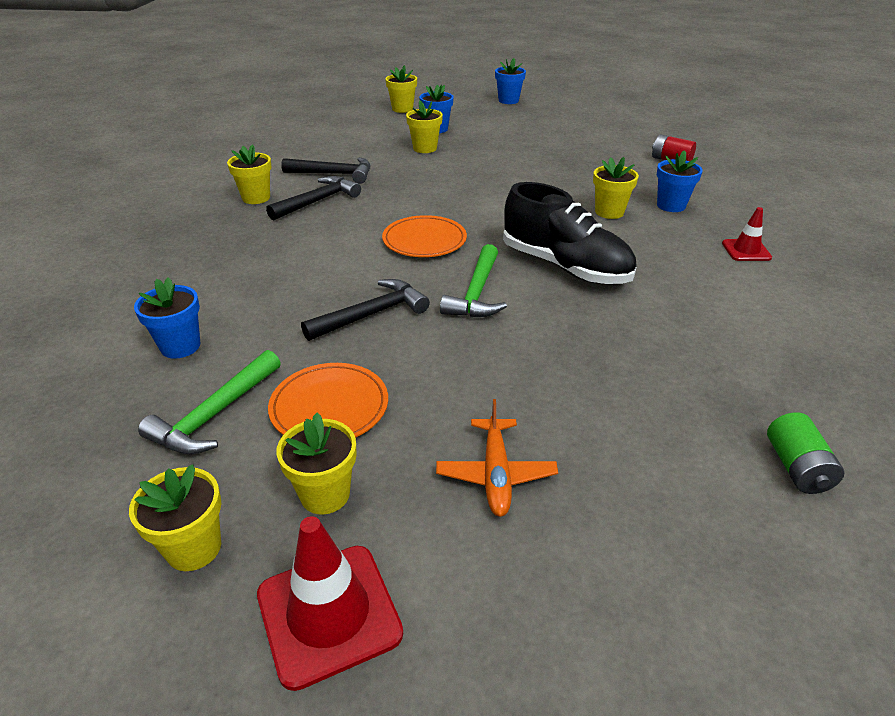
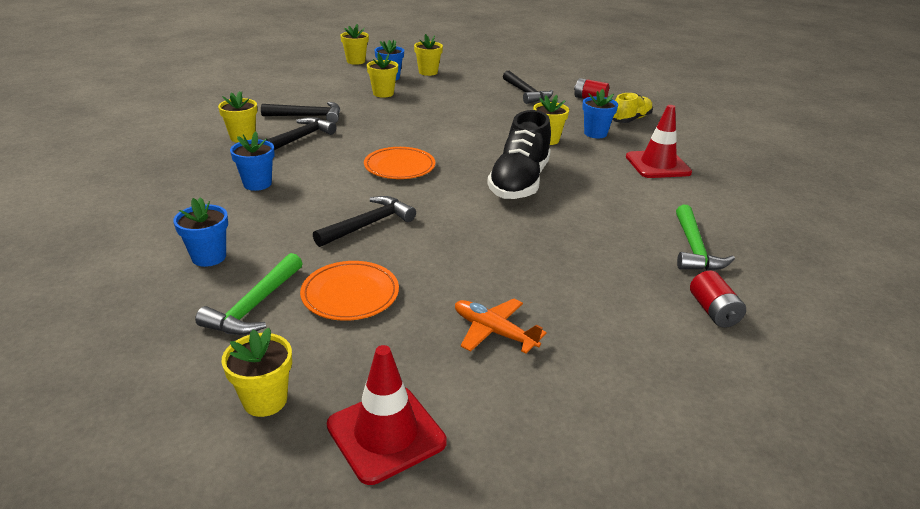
camera: 10 degrees left, 5 degrees down
(325, 494) = (362, 355): yellow flower pot -> yellow flower pot (428, 72)
(476, 293) = (452, 205): green hammer -> green hammer (694, 249)
(495, 474) = (494, 332): orange plane -> orange plane turned 135 degrees clockwise
(508, 100) = (447, 53): blue flower pot -> blue flower pot (257, 184)
(565, 266) = (519, 182): black shoe -> black shoe turned 75 degrees clockwise
(593, 151) = (526, 93): none -> black hammer
(719, 188) = (630, 119): none -> yellow shoe
(746, 250) = (657, 165): red traffic cone -> red traffic cone, size x1.69
(796, 467) = (713, 311): green battery -> red battery

